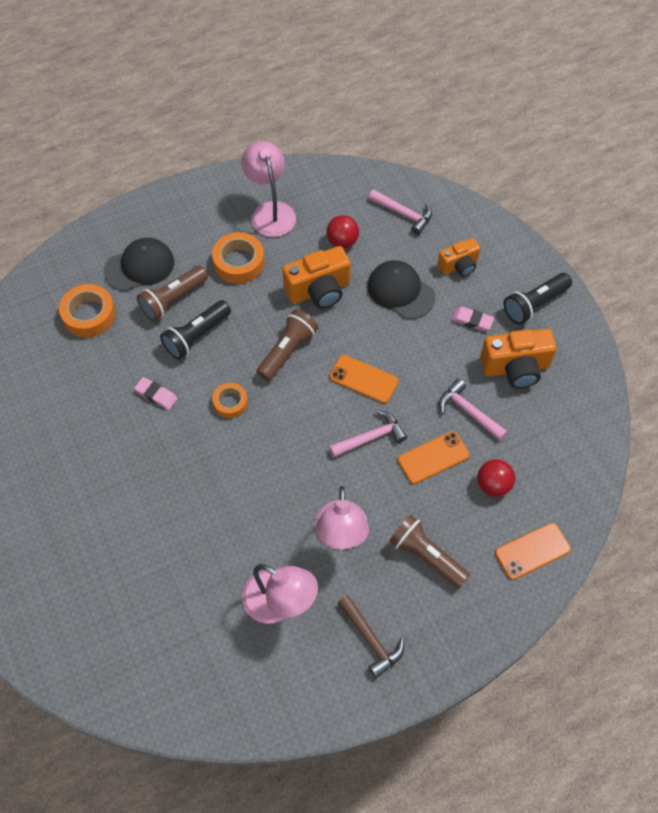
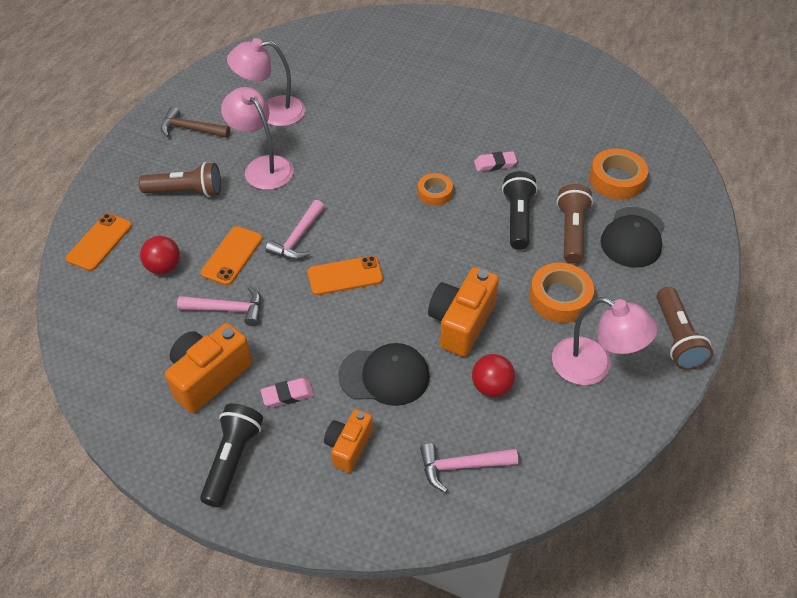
camera: 140 degrees right, 10 degrees down
(287, 351) = (432, 256): brown flashlight -> brown flashlight (676, 338)

